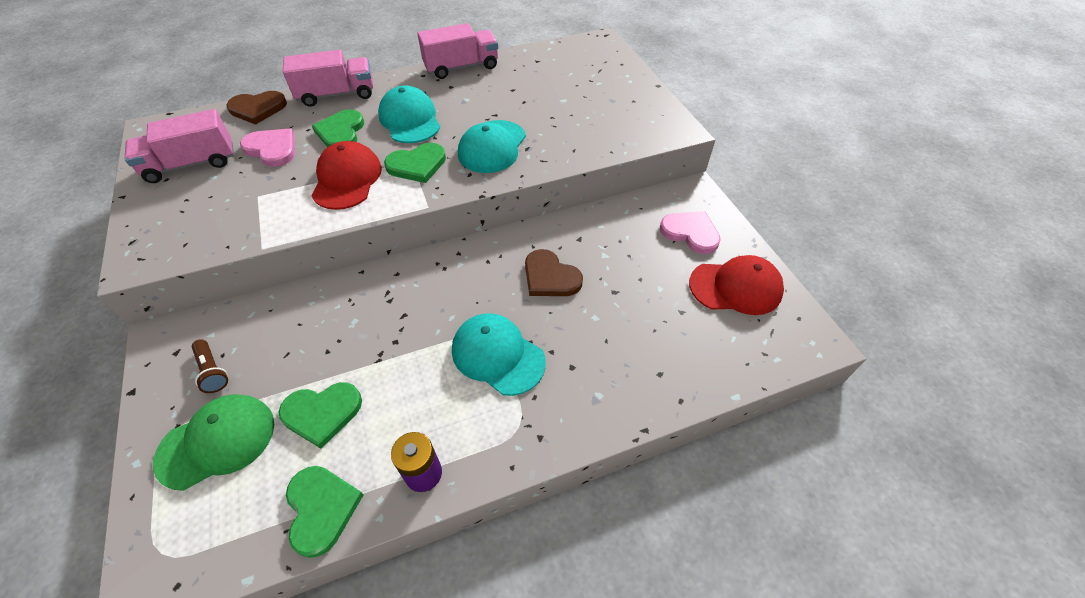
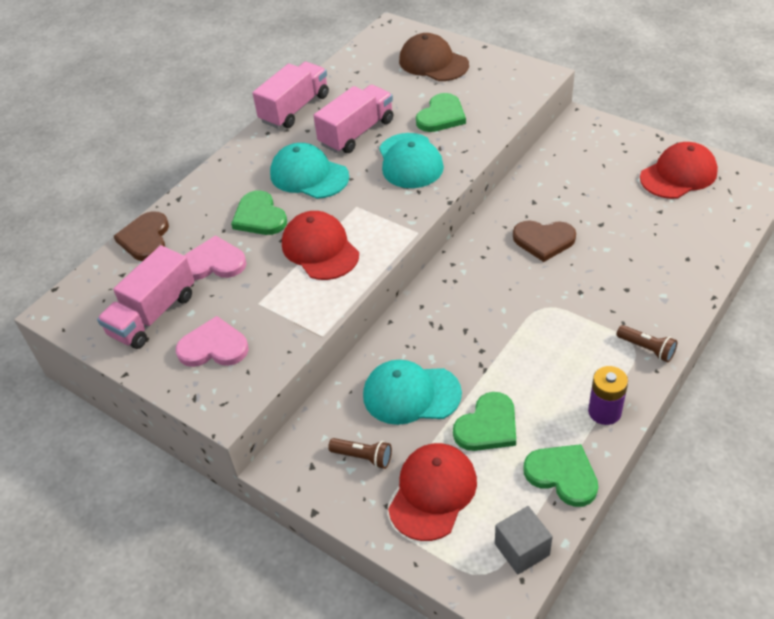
camera: 30 degrees left, 5 degrees down
(211, 555) = (522, 549): none -> grey cube
(217, 441) = (432, 492): green cap -> red cap
(258, 109) = (145, 238): brown heart -> brown heart turned 135 degrees clockwise
(336, 95) = (207, 188): pink truck -> pink truck (357, 133)
(417, 165) = (365, 207): green heart -> green heart (441, 116)
(497, 355) = (568, 313): turquoise cap -> turquoise cap (411, 394)
(527, 438) = (647, 349): none -> brown flashlight
(601, 80) = (433, 62): none -> brown cap
(690, 233) = (609, 153): pink heart -> pink heart (213, 347)

